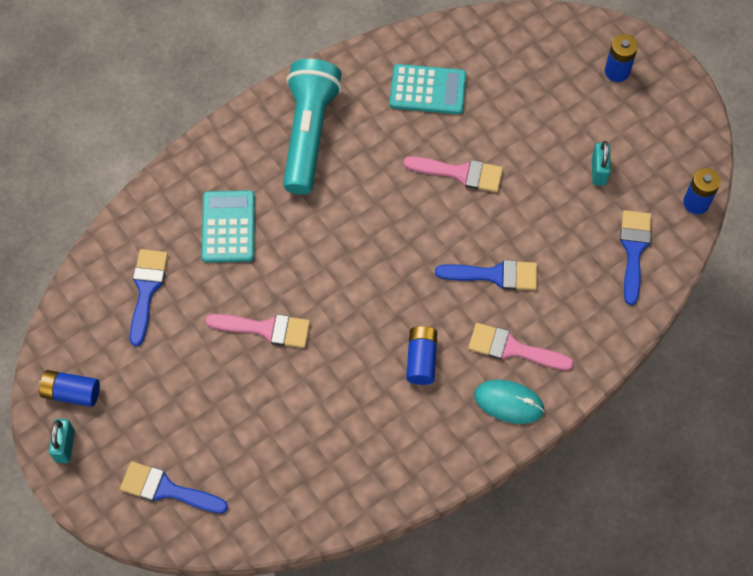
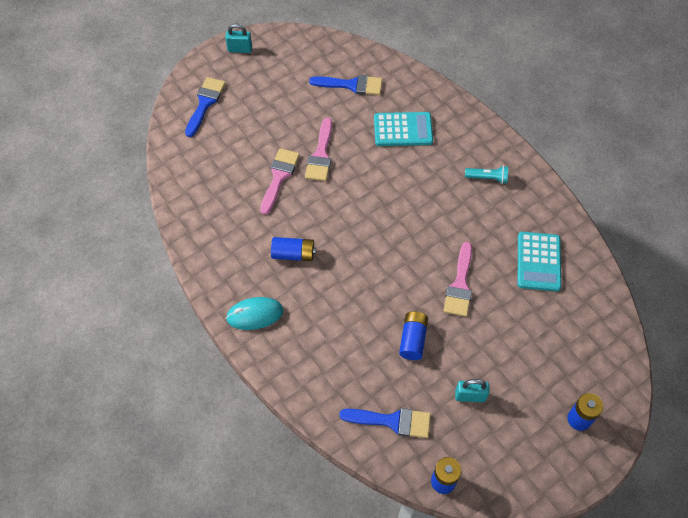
camera: 90 degrees right, 5 degrees down
(71, 392) = (276, 50): blue battery -> blue battery (413, 339)
(308, 133) = (487, 178): turquoise flashlight -> turquoise flashlight, size x0.41
(495, 275) = (366, 308): blue brush -> none
(509, 402) = (255, 315): turquoise mouse -> turquoise mouse turned 60 degrees clockwise
(512, 349) = (301, 319): pink brush -> pink brush (279, 177)

